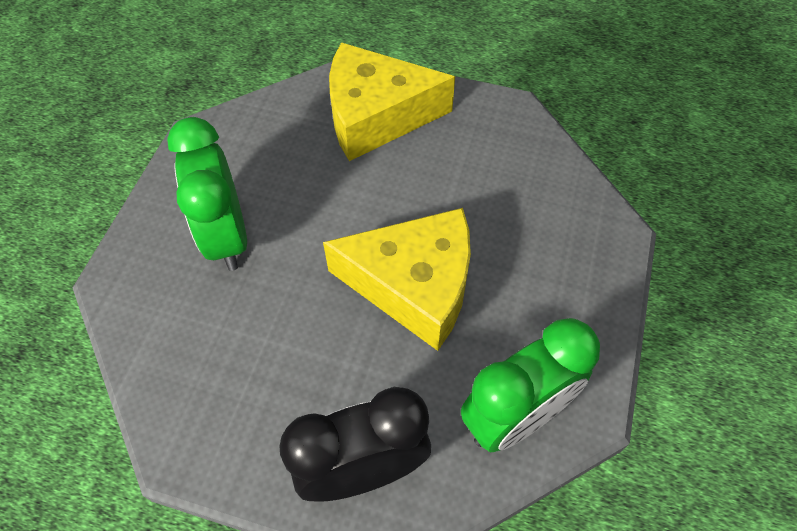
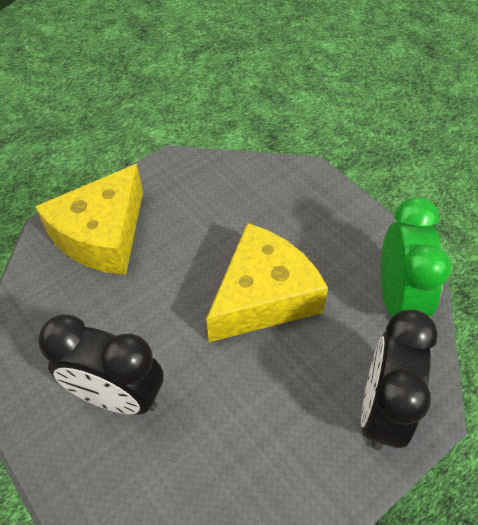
camera: 55 degrees left, 5 degrees down
(226, 236) = (118, 396): green clock -> black clock

